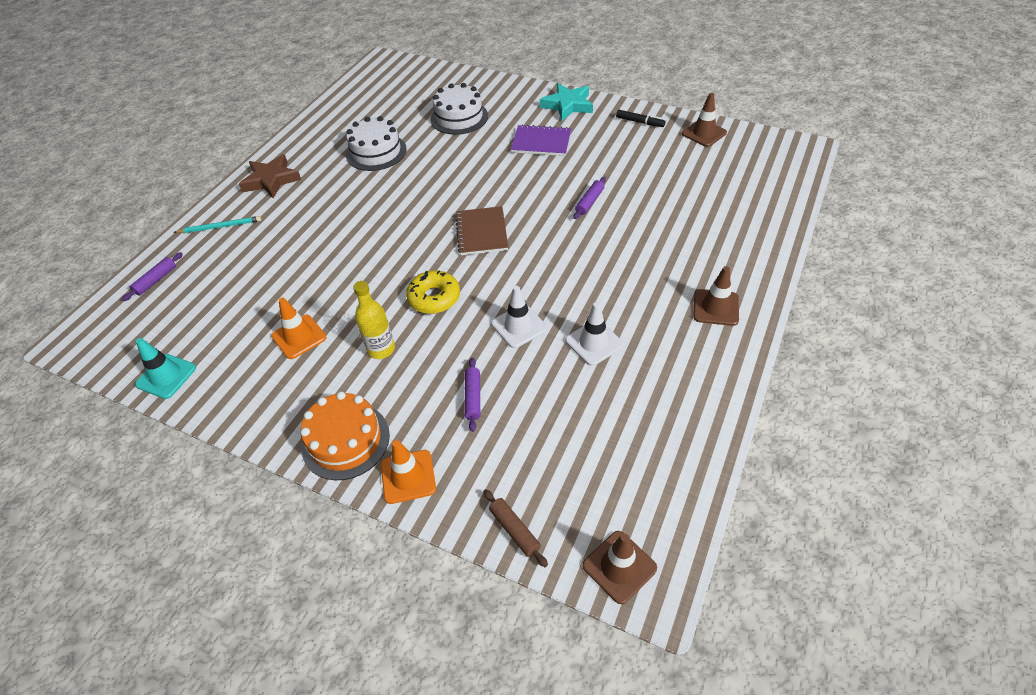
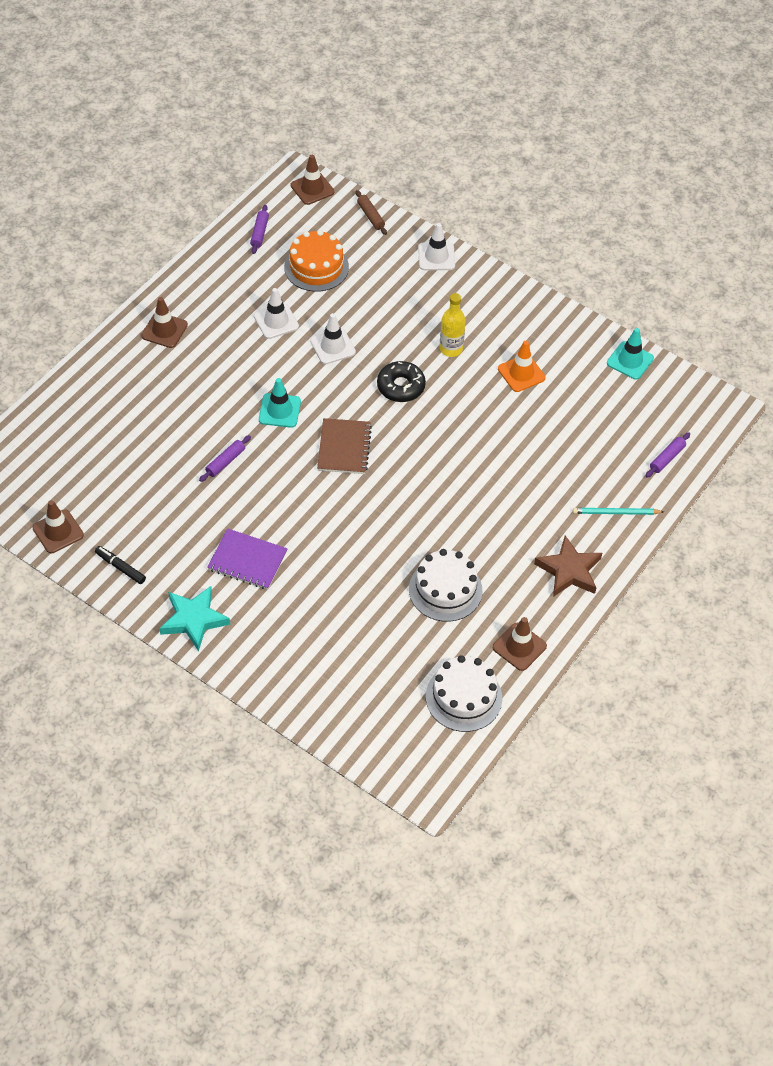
camera: 175 degrees left, 5 degrees up
(317, 131) = (519, 647): none -> brown traffic cone
(345, 441) = (480, 287): orange cake -> orange cake (316, 267)
(408, 476) = (436, 257): orange traffic cone -> white traffic cone
(434, 298) = (401, 386): yellow donut -> black donut
(459, 117) = (336, 629): white cake -> white cake (463, 697)
(473, 397) = (382, 298): purple rolling pin -> purple rolling pin (259, 233)
(555, 252) = (279, 410): none -> turquoise traffic cone

